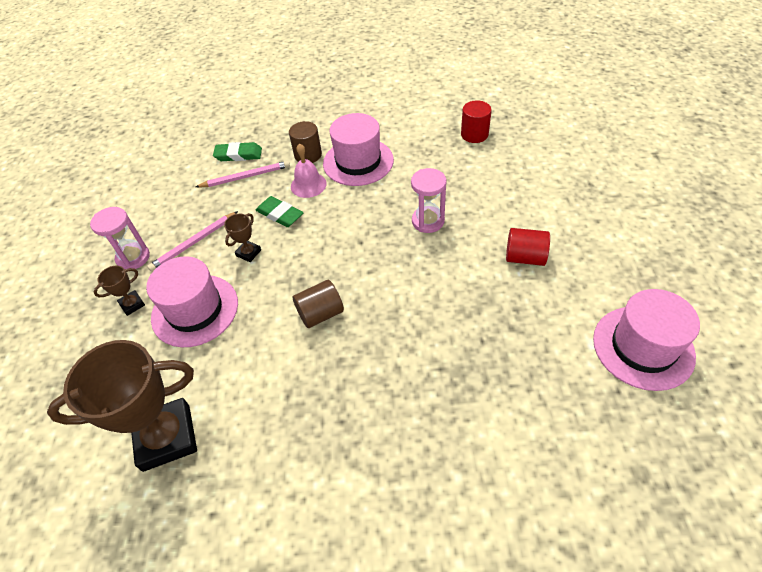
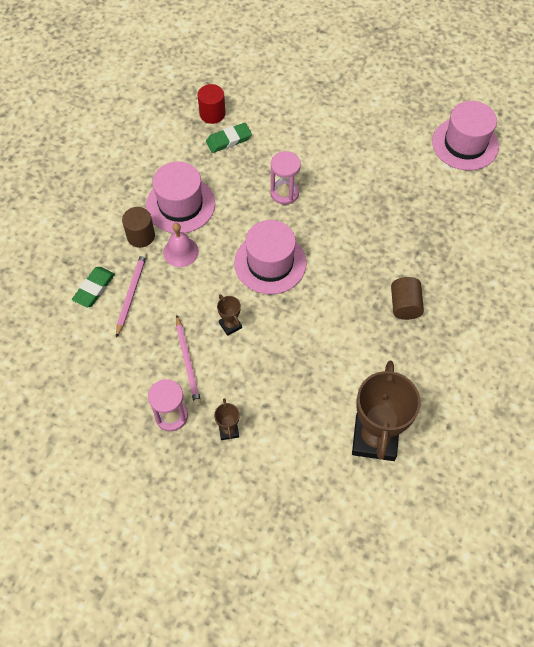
camera: 65 degrees left, 10 degrees up
(195, 310) = (267, 384): pink hat -> pink hat (270, 263)
(280, 214) = (201, 286): green eraser -> green eraser (228, 140)
(320, 313) = (327, 301): brown cylinder -> brown cylinder (405, 305)
(525, 257) = (359, 157): red cylinder -> none

